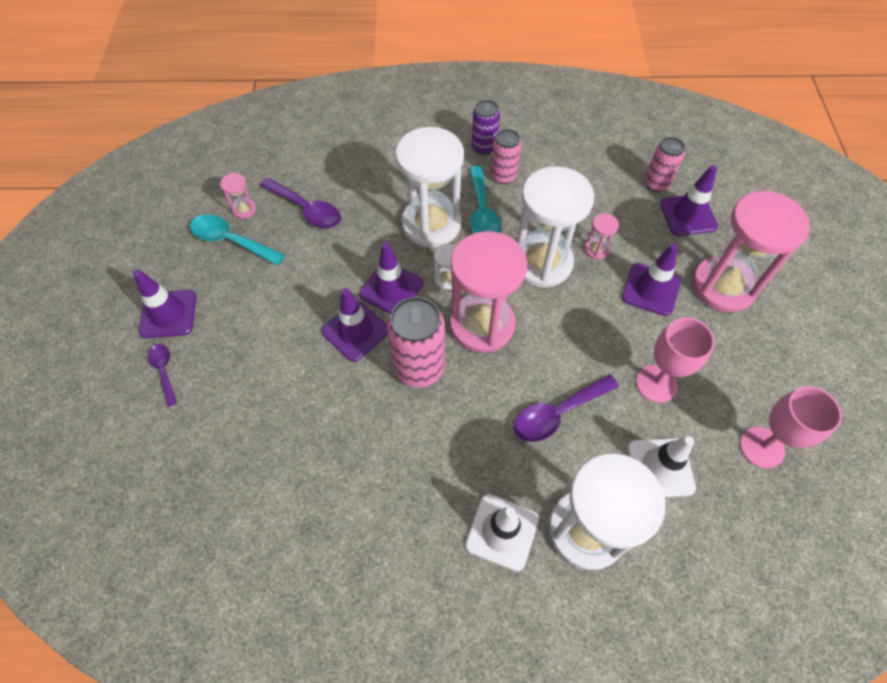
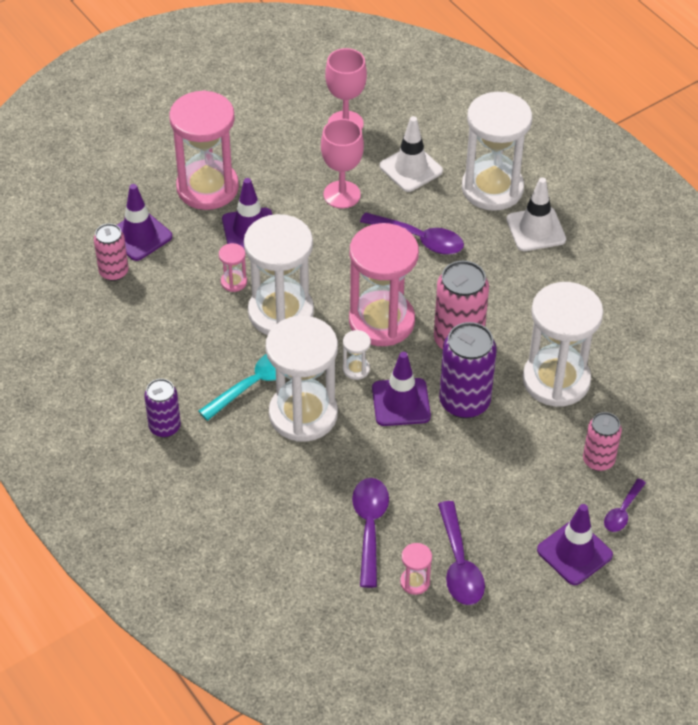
camera: 125 degrees left, 10 degrees down
(231, 241) = (459, 564): turquoise spoon -> purple spoon
(318, 414) = (556, 380): none -> white hourglass
(355, 331) = (464, 402): purple traffic cone -> purple can
(503, 176) = (194, 390): pink can -> pink can (598, 460)

